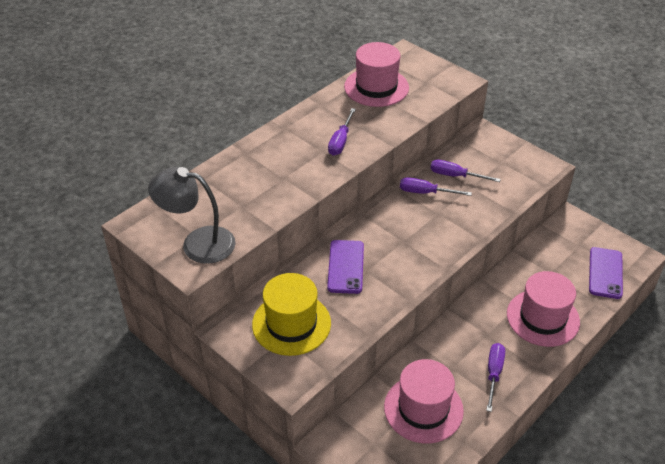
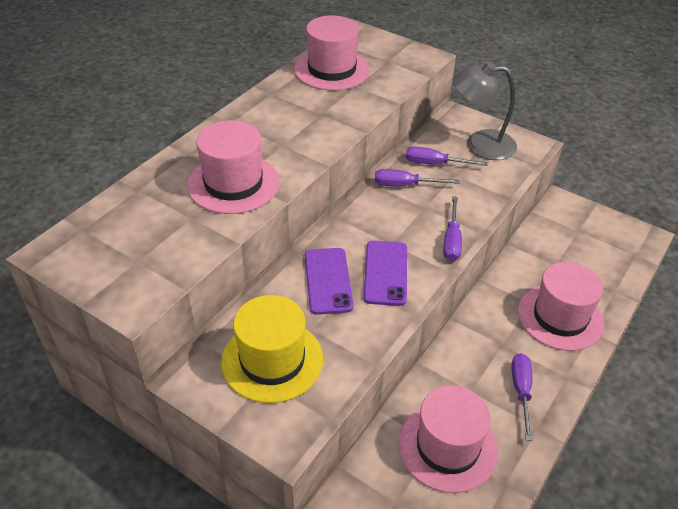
camera: 10 degrees left, 0 degrees up
(198, 243) = (139, 269): grey lamp -> grey lamp (480, 145)
(278, 181) = (233, 183): none -> pink hat
(340, 141) = (301, 131): purple screwdriver -> purple screwdriver (452, 240)
(605, 273) = (615, 258): purple phone -> purple phone (385, 273)

